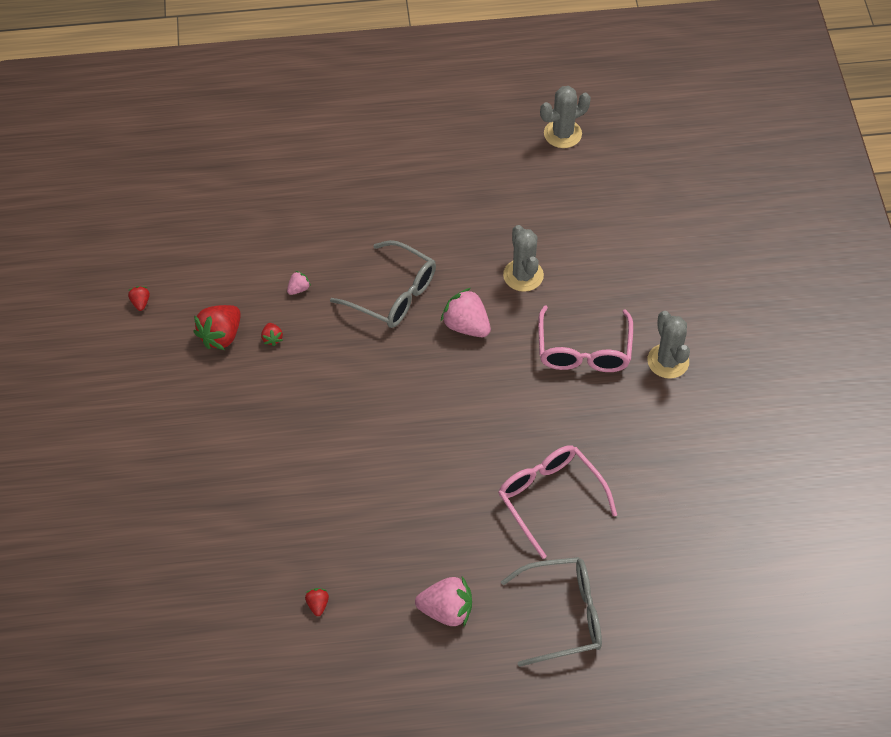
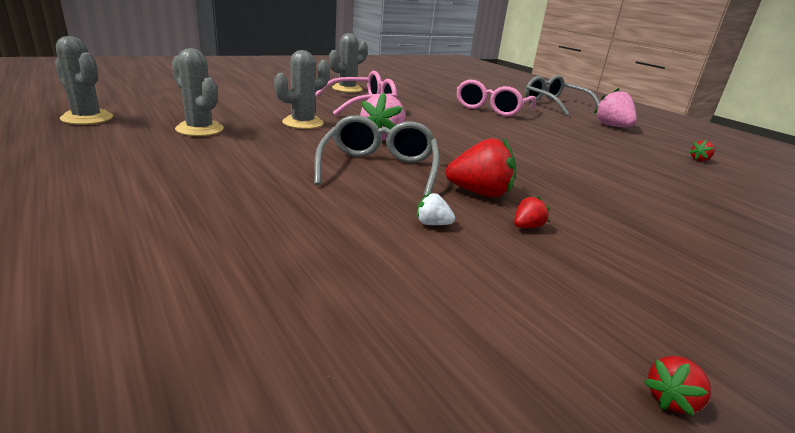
camera: 120 degrees left, 30 degrees down
(221, 336) = (581, 268): red strawberry -> red strawberry (480, 193)
(298, 289) = (432, 224): pink strawberry -> white strawberry
(518, 199) = (200, 129): none -> grey cactus

